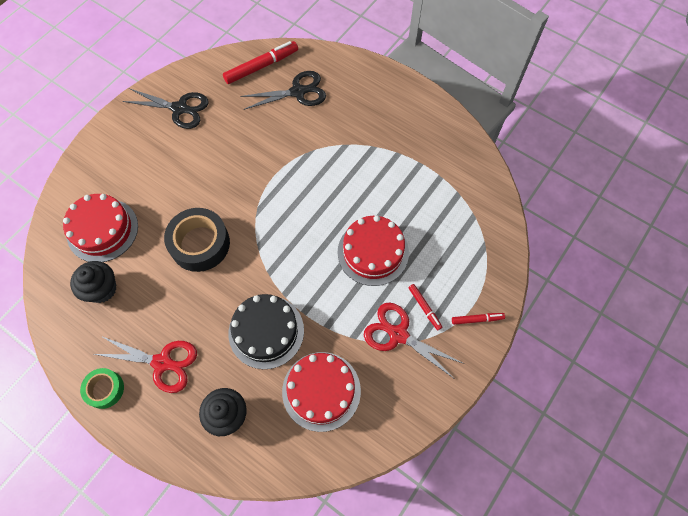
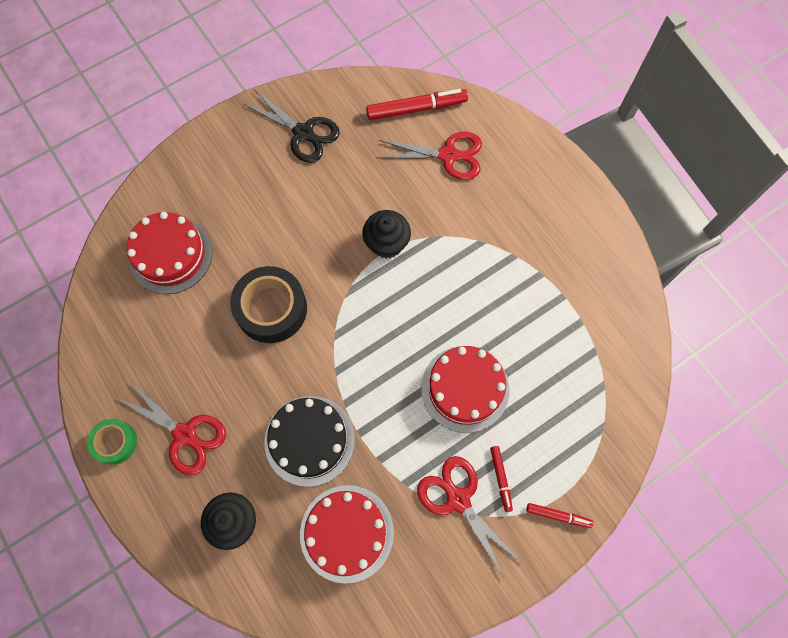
camera: 20 degrees right, 5 degrees up
(102, 289) = (148, 325): black cupcake -> black cupcake (386, 243)
(298, 92) = (448, 155): black scissors -> red scissors

